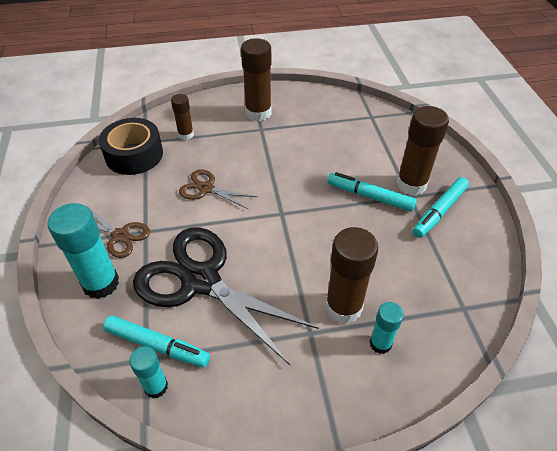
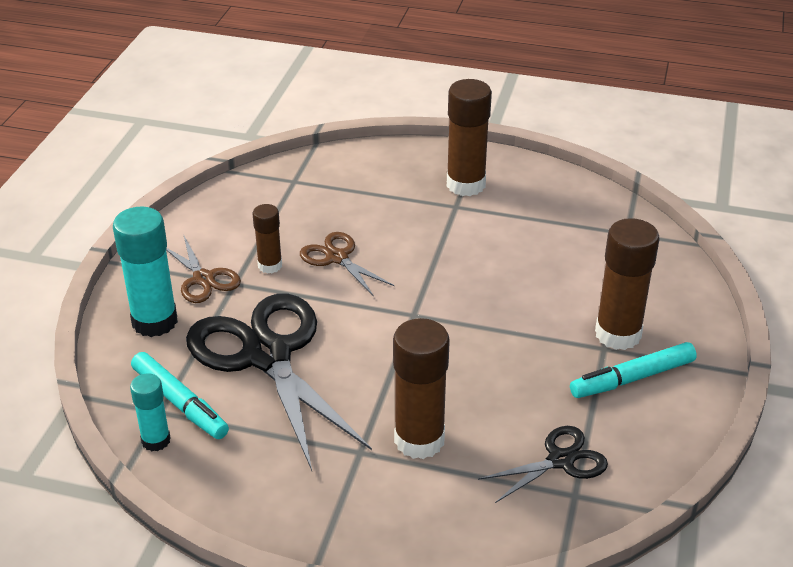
camera: 25 degrees right, 10 degrees down
(134, 155) = (272, 192): black tape -> none
(186, 135) = (351, 186): brown glue stick -> brown glue stick (270, 265)
(370, 196) = (547, 331): turquoise marker -> none
(380, 343) = (437, 492): turquoise glue stick -> none
(438, 286) = (560, 460): none -> black scissors

